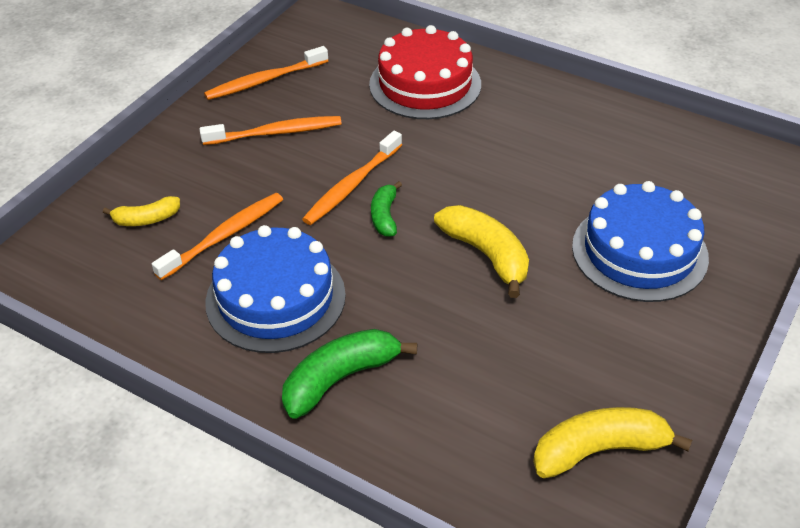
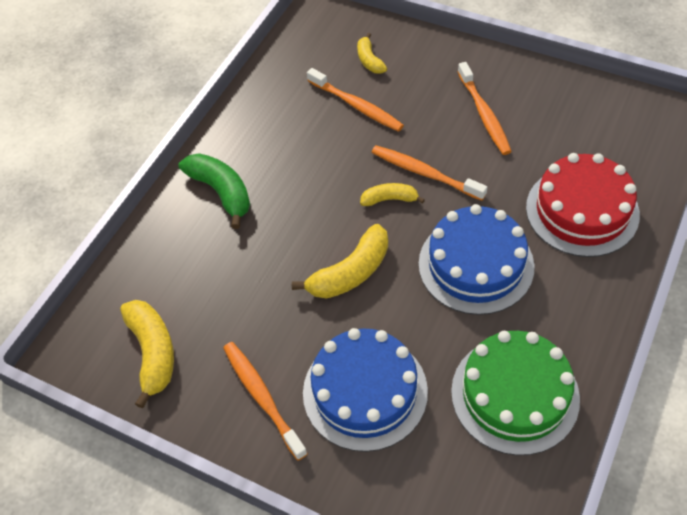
camera: 90 degrees right, 10 degrees up
(264, 80) = (556, 95): orange toothbrush -> orange toothbrush (262, 397)
(275, 298) = (295, 145): blue cake -> blue cake (476, 265)
(384, 216) = (390, 199): green banana -> yellow banana
(634, 150) = (514, 394): none -> green cake

